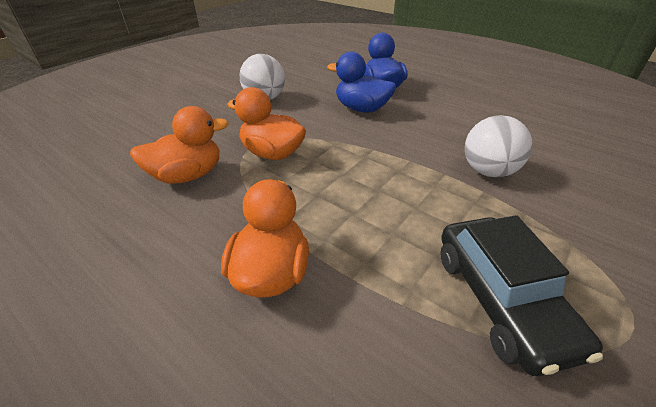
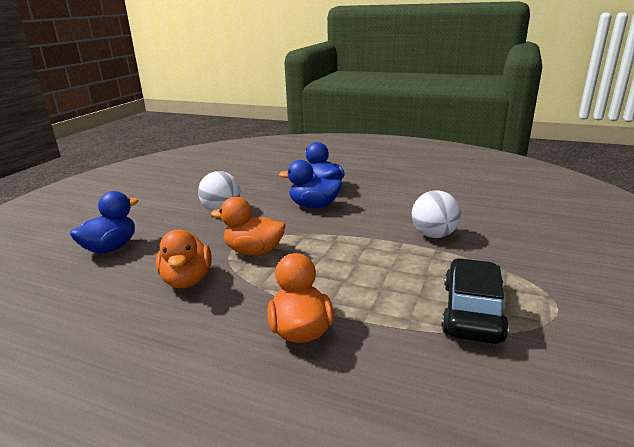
camera: 15 degrees left, 15 degrees down
(140, 123) = (110, 248): none -> blue duck
(188, 175) = (187, 280): orange duck -> orange duck turned 120 degrees clockwise
(500, 300) = (472, 312): black car -> black car turned 135 degrees counterclockwise

